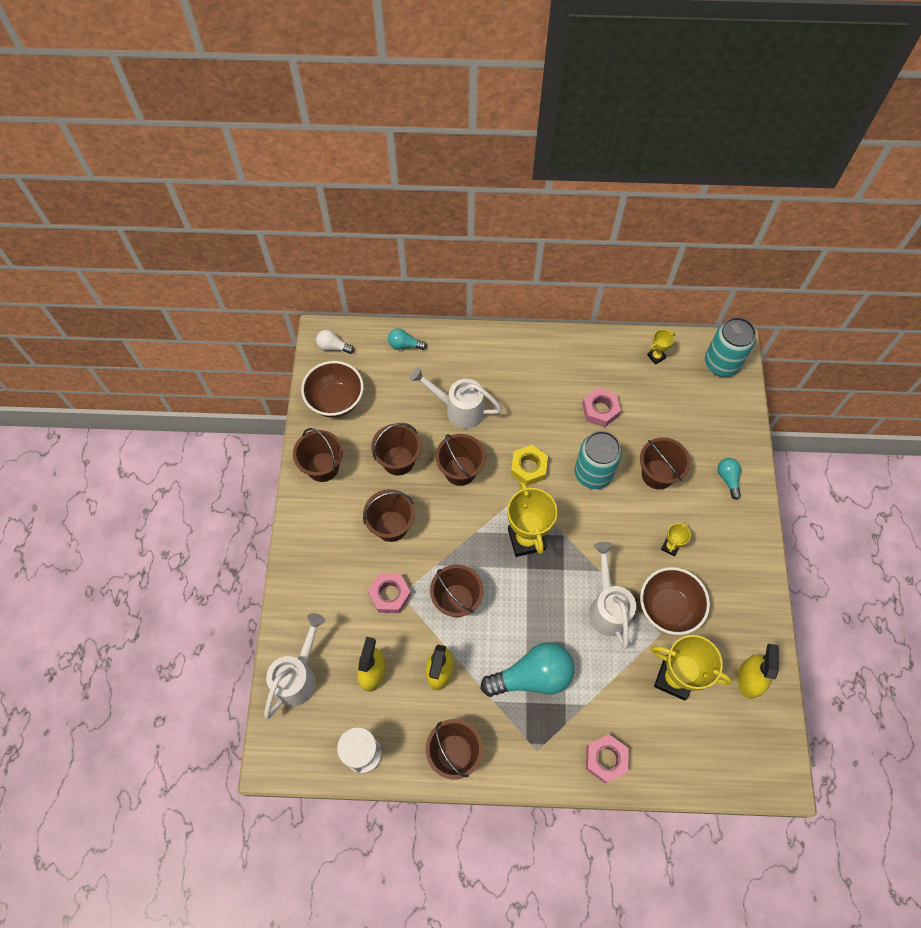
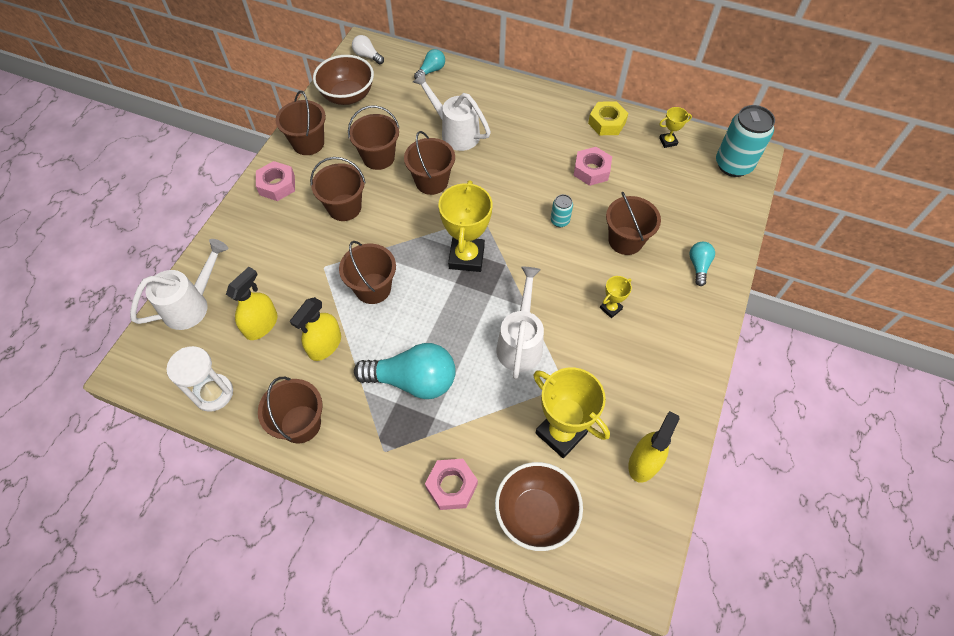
camera: 20 degrees right, 5 degrees down
(390, 595) = (313, 264): pink nut -> pink nut (277, 185)
(405, 345) = (431, 71): turquoise light bulb -> turquoise light bulb turned 105 degrees clockwise
(528, 468) = (498, 198): yellow nut -> yellow nut (607, 123)
(593, 473) = (560, 221): turquoise can -> turquoise can, size x0.47
(668, 608) = (584, 364): brown bowl -> brown bowl (535, 513)

